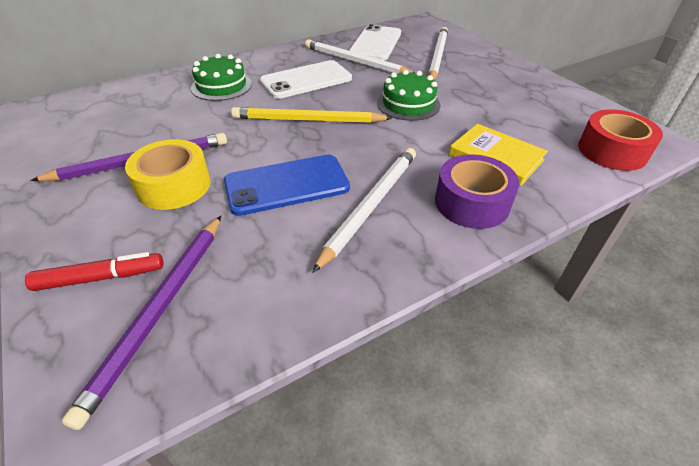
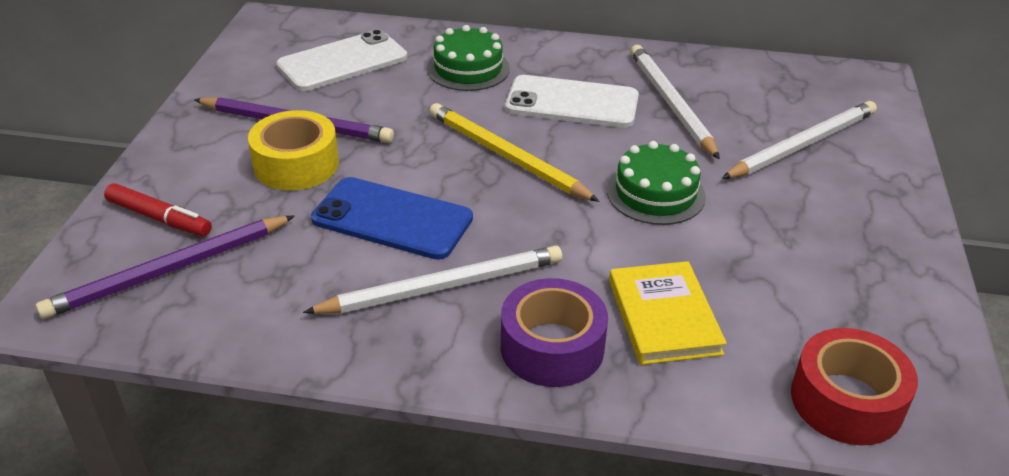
camera: 40 degrees right, 5 degrees down
(375, 43) = (739, 86): white phone -> white phone (342, 62)

